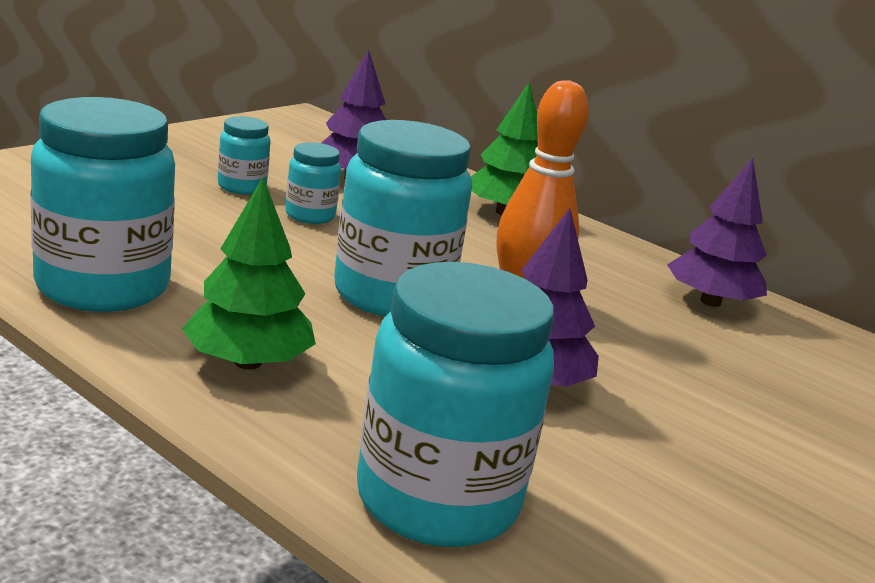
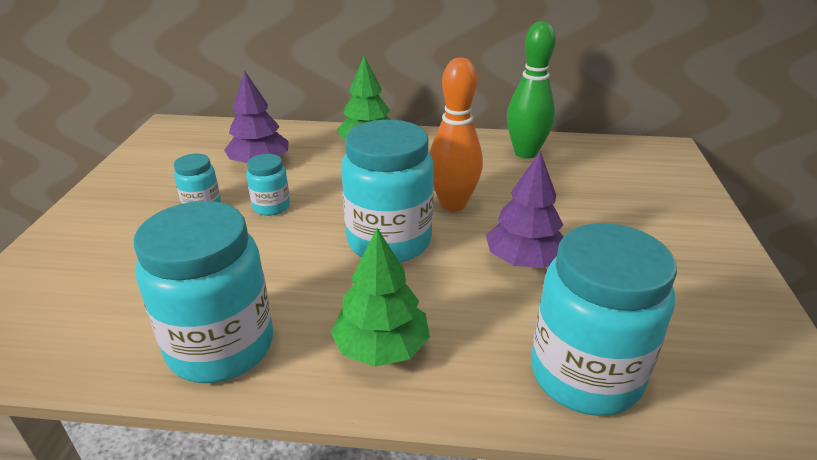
camera: 30 degrees left, 10 degrees up
(710, 302) = (525, 153): purple tree -> green bowling pin

